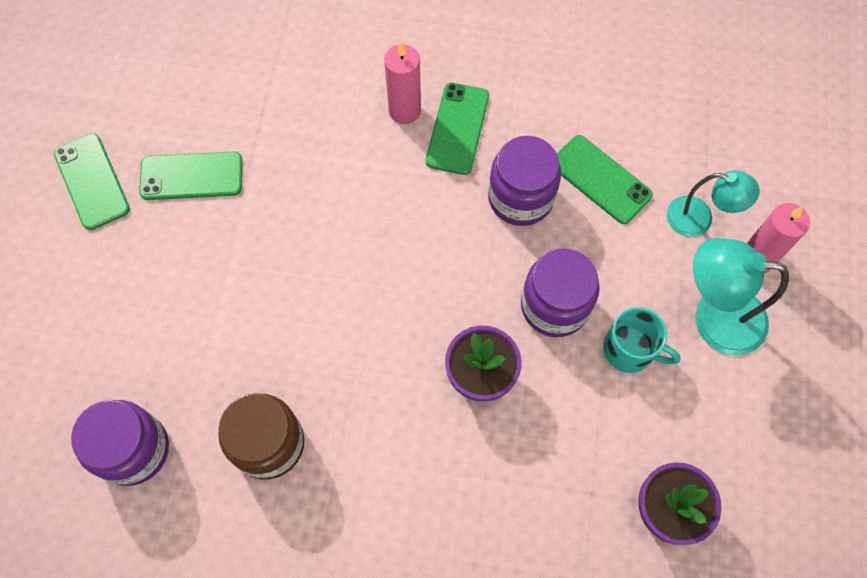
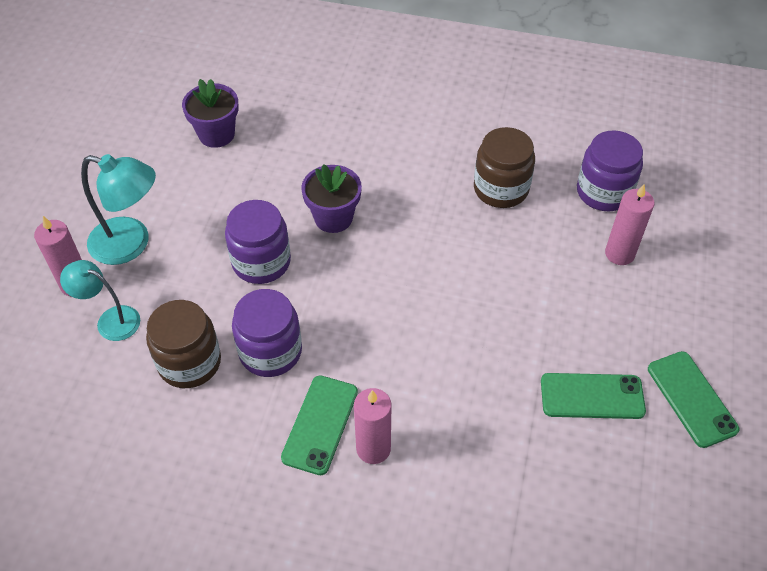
camera: 175 degrees left, 15 degrees down
(131, 352) = (619, 254): none -> pink candle
(600, 179) = (189, 362): green phone -> brown jar
(630, 350) = (208, 227): turquoise mug -> none

